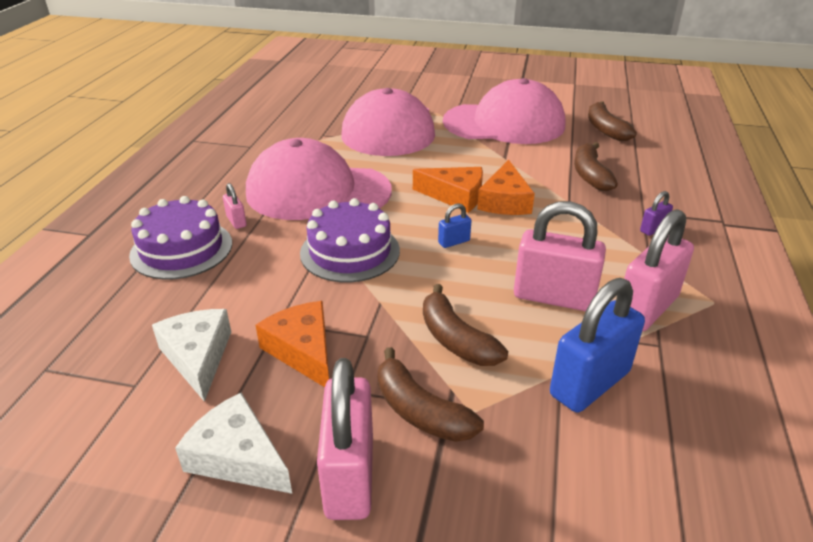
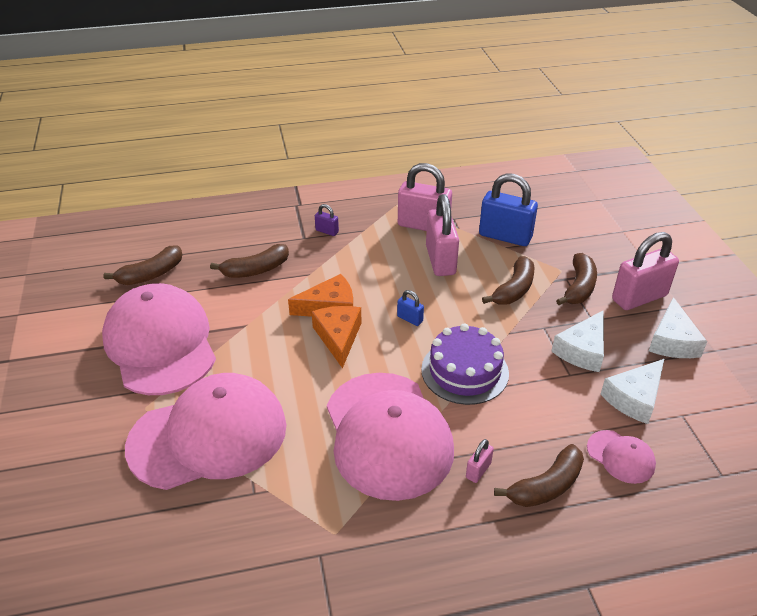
camera: 115 degrees left, 5 degrees up
(151, 306) = (621, 457): none -> pink cap
(181, 249) = (546, 486): purple cake -> brown banana
(303, 351) = (582, 350): orange cheese -> white cheese

